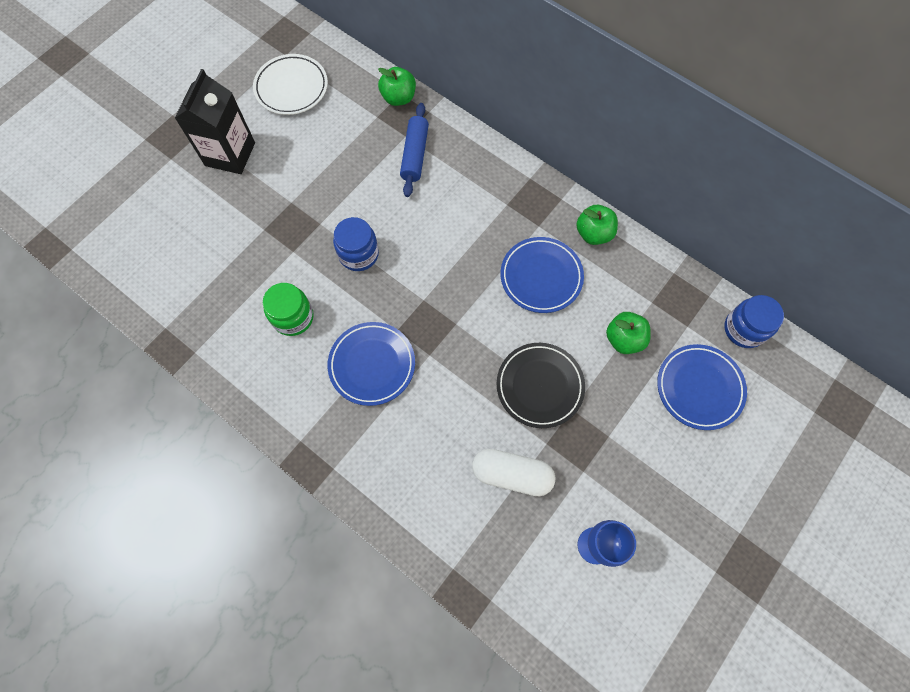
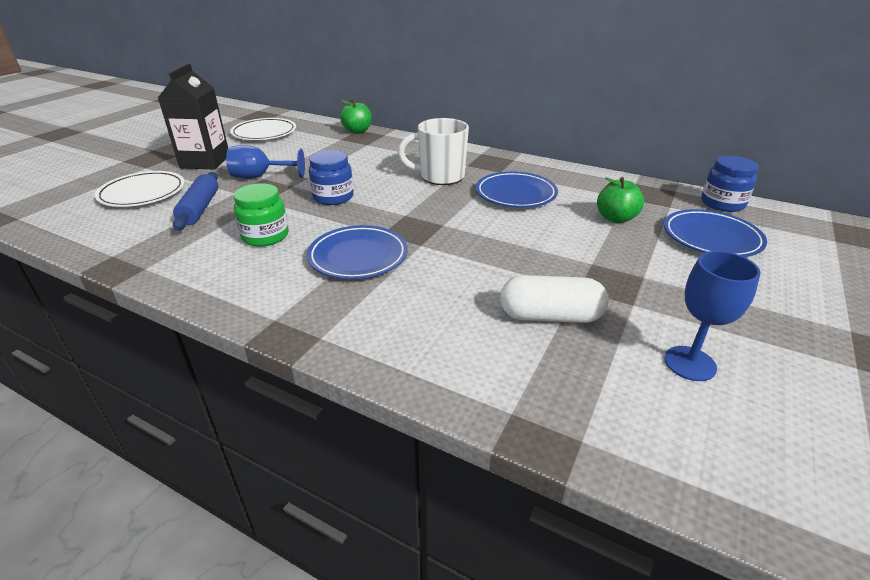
camera: 10 degrees left, 35 degrees down
(175, 217) = (142, 193): none -> white plate
(287, 199) = (260, 177): none -> blue goblet
(415, 155) = (377, 151): blue rolling pin -> blue rolling pin (200, 208)
(472, 227) = (440, 177): none -> white mug
(539, 386) = (548, 252): black plate -> none
(593, 233) = (551, 171): green apple -> none

